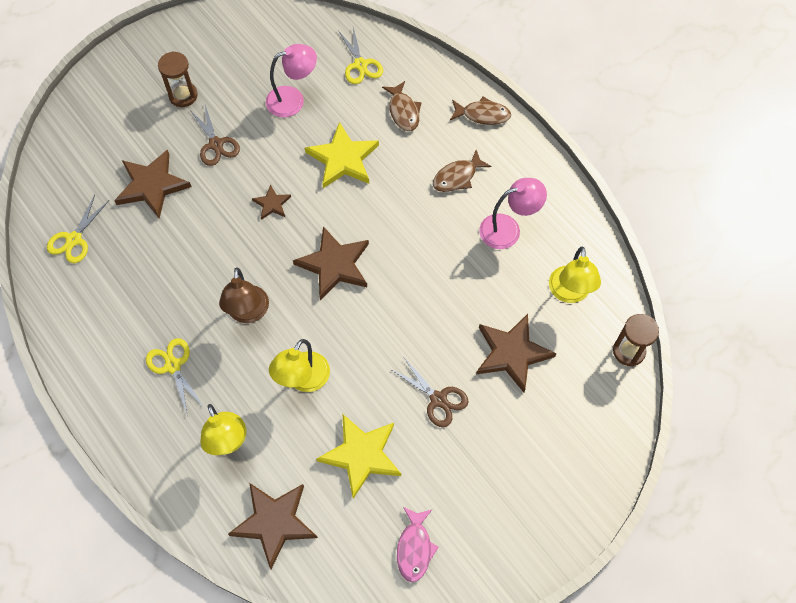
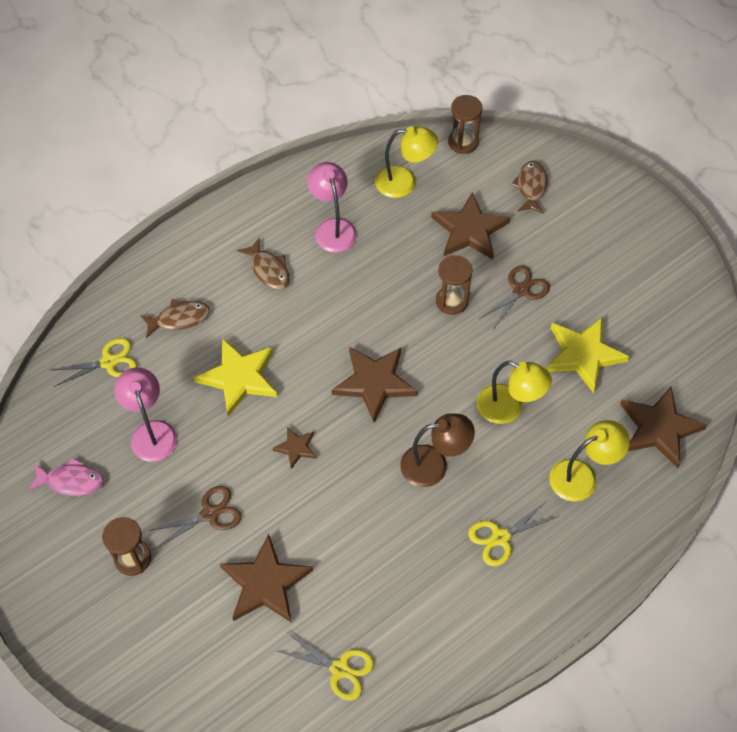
camera: 90 degrees left, 5 degrees down
(415, 548) = (667, 311): pink fish -> pink fish (71, 481)
(424, 333) = (451, 301): none -> brown hourglass
(483, 115) = (190, 245): brown fish -> brown fish (531, 187)

